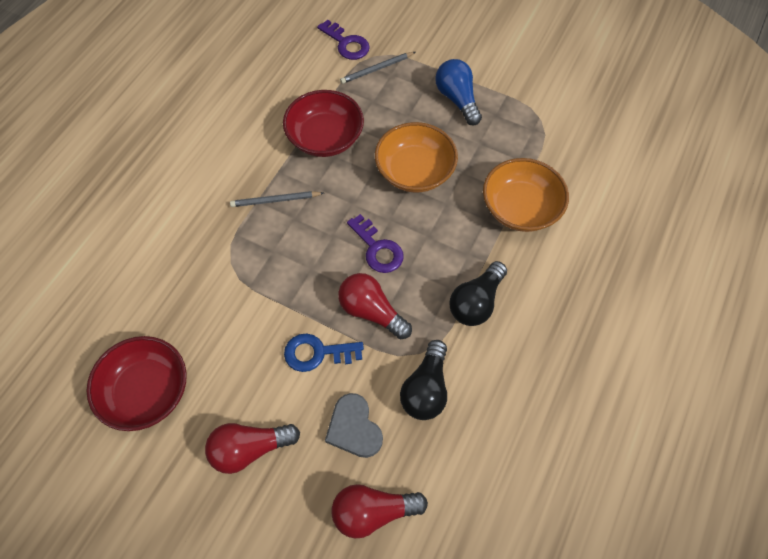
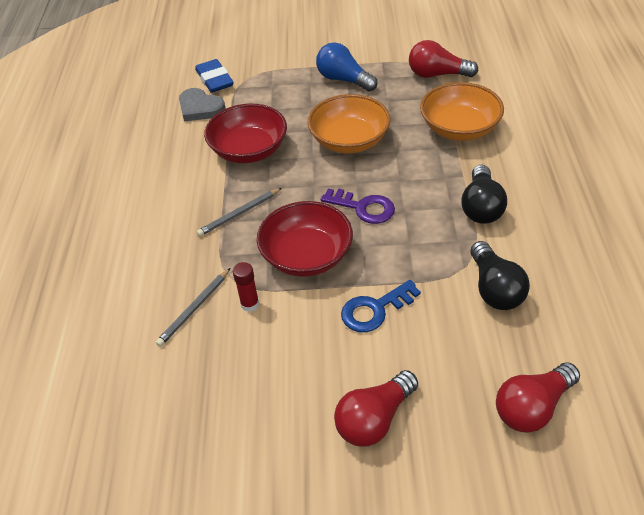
camera: 25 degrees left, 15 degrees down
(146, 391) = (229, 426): red bowl -> red bowl (306, 256)
(228, 293) = (250, 304): none -> red glue stick
(346, 43) = (214, 79): purple key -> blue eraser
(354, 428) = (458, 350): grey heart -> grey heart (200, 108)
(371, 311) = (397, 255): red light bulb -> red light bulb (437, 74)
(376, 69) = (256, 86): grey pencil -> grey pencil (194, 309)

